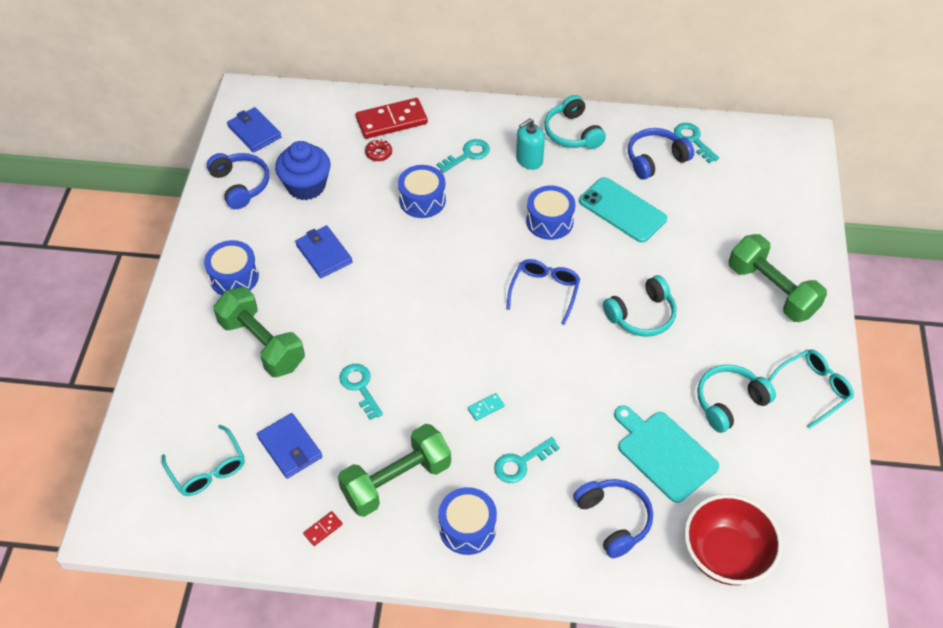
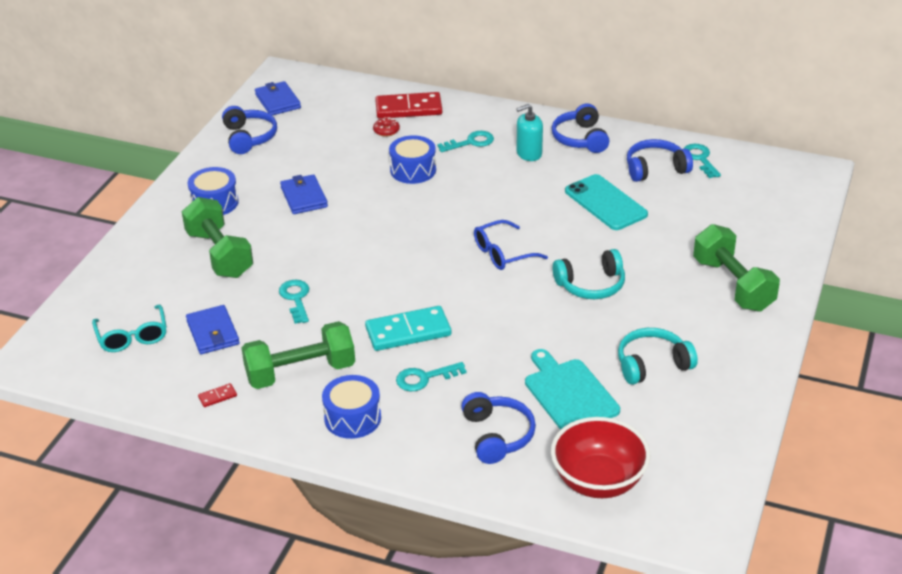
camera: 15 degrees right, 15 degrees down
(306, 186) = (308, 146): blue cupcake -> none
(486, 408) = (408, 332): turquoise domino -> turquoise domino, size x2.37
(545, 291) = (502, 253): blue glasses -> blue glasses turned 150 degrees counterclockwise
(549, 221) = (529, 202): blue drum -> none
(572, 133) = (580, 138): turquoise headphones -> blue headphones
(813, 389) = (744, 367): turquoise glasses -> none

